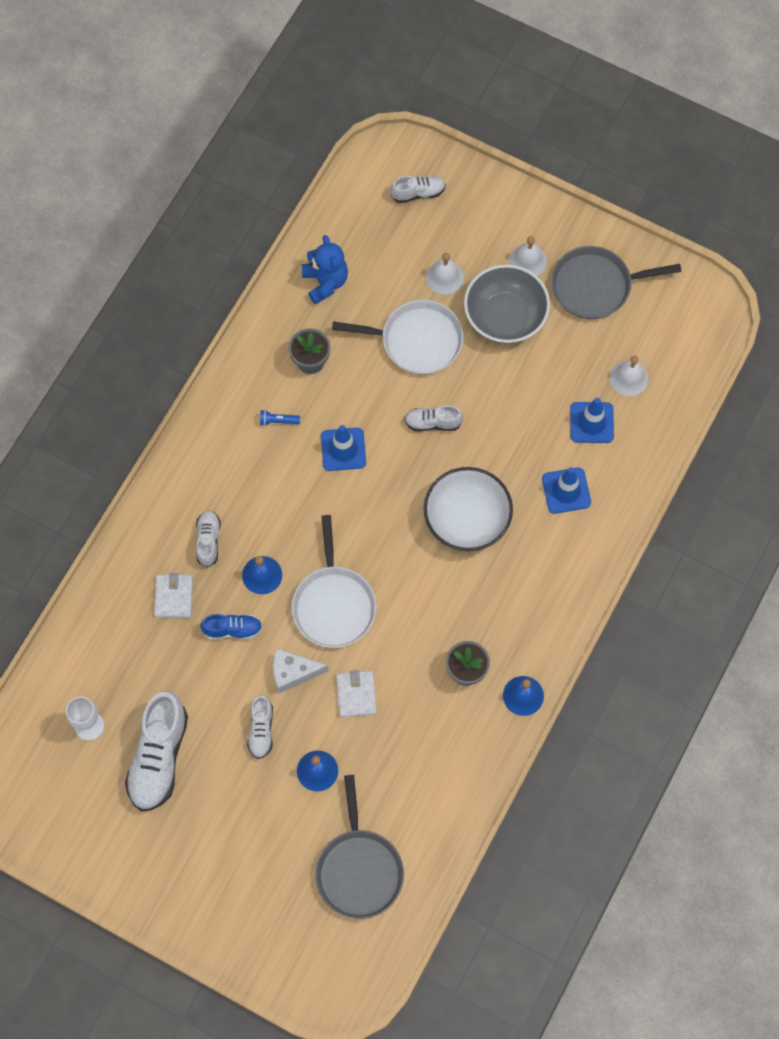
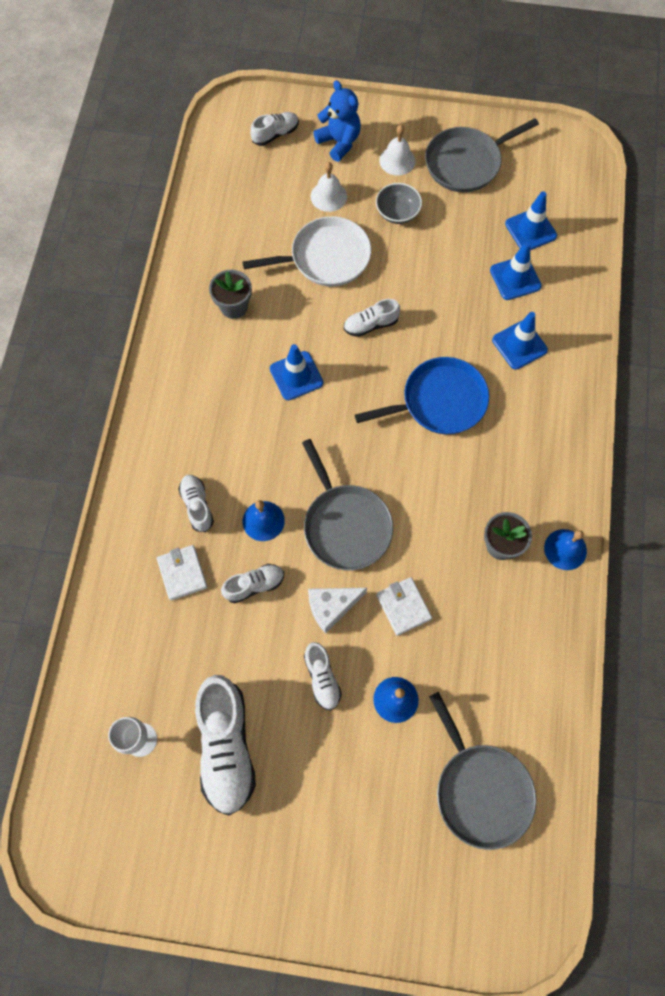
camera: 20 degrees left, 0 degrees up
(233, 629) = (254, 585): blue shoe -> white shoe
(278, 421) = (223, 370): blue flashlight -> none
(325, 282) = (220, 233): blue teddy bear -> blue teddy bear (339, 142)
(333, 605) = (345, 525): white pan -> grey pan
(467, 519) = (439, 401): white bowl -> blue pan
(505, 317) = (397, 213): grey bowl -> grey bowl, size x0.56
(629, 378) = (530, 230): white bell -> blue traffic cone

